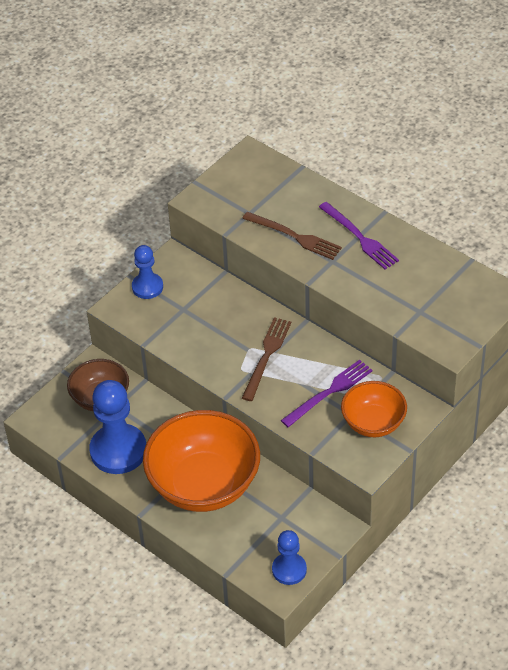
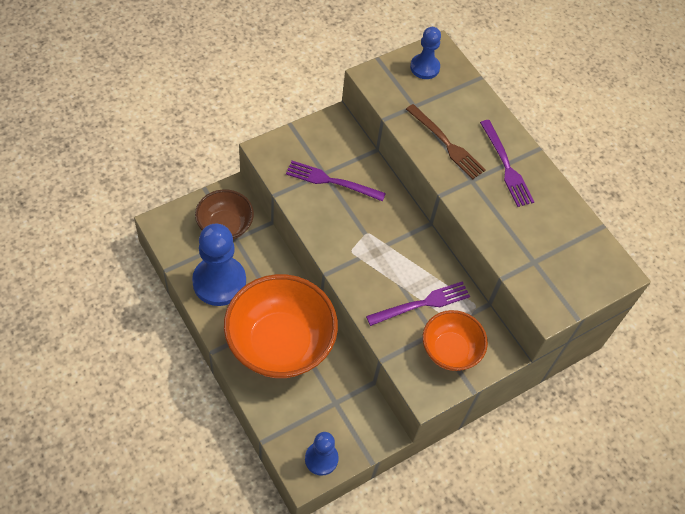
camera: 10 degrees right, 10 degrees up
(147, 287) = (301, 140): blue pawn -> blue pawn (424, 67)
(194, 314) = (331, 181): none -> purple fork
(267, 356) = (379, 246): brown fork -> none

